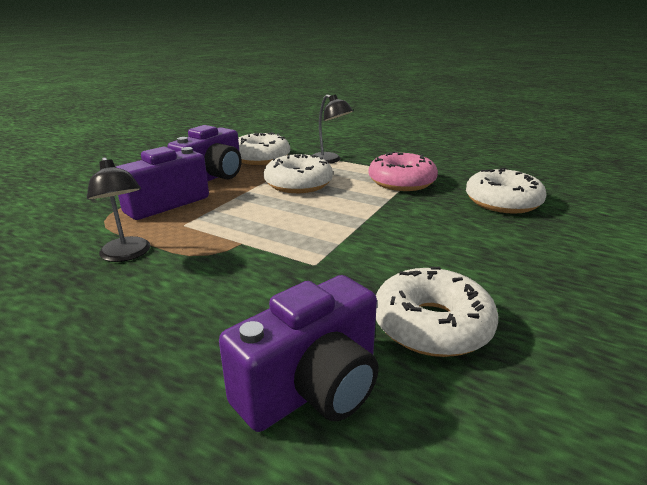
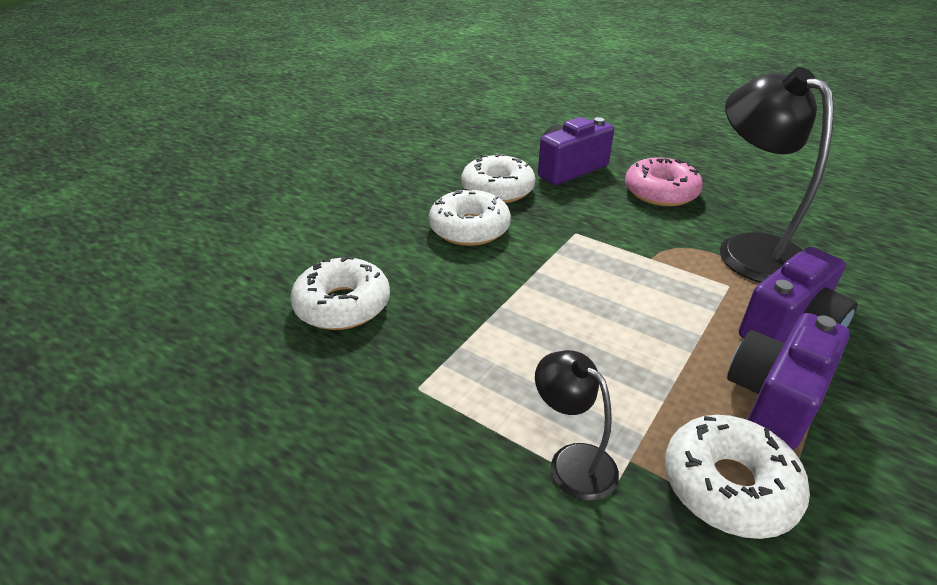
camera: 175 degrees left, 10 degrees up
(127, 255) = (749, 249): black lamp -> black lamp, size x1.91
(298, 184) = (619, 367): white donut -> white donut (469, 228)
(401, 182) = (454, 363): pink donut -> pink donut (660, 192)

